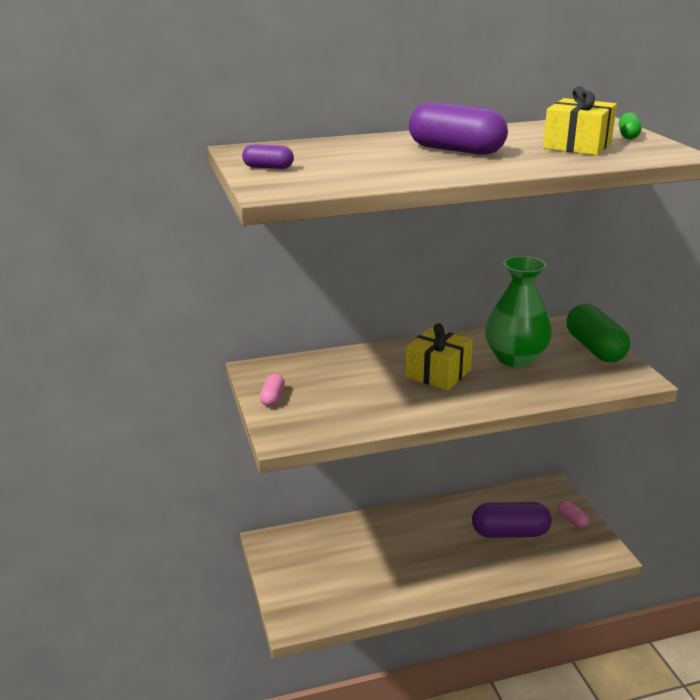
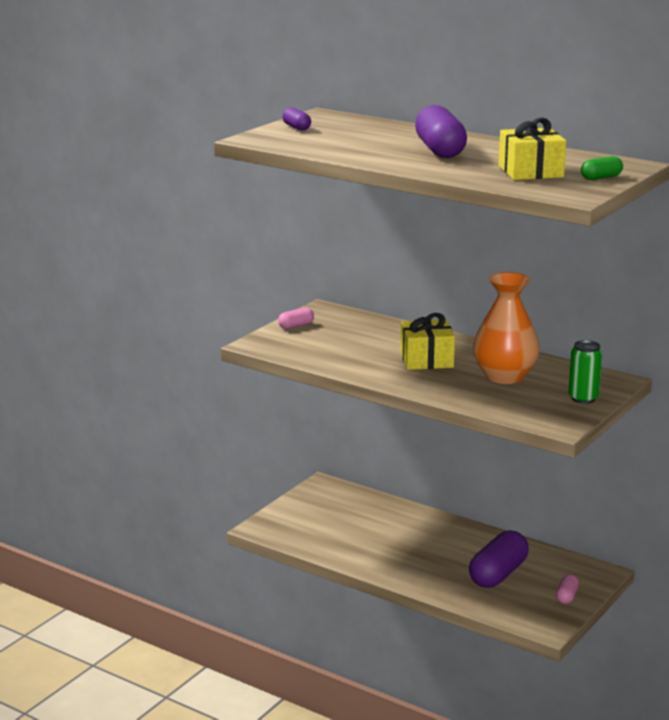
camera: 50 degrees right, 5 degrees down
(510, 533) = (498, 574): purple capsule -> purple capsule turned 75 degrees clockwise
(515, 358) = (504, 376): green vase -> orange vase
(595, 348) = (583, 398): green capsule -> green can

